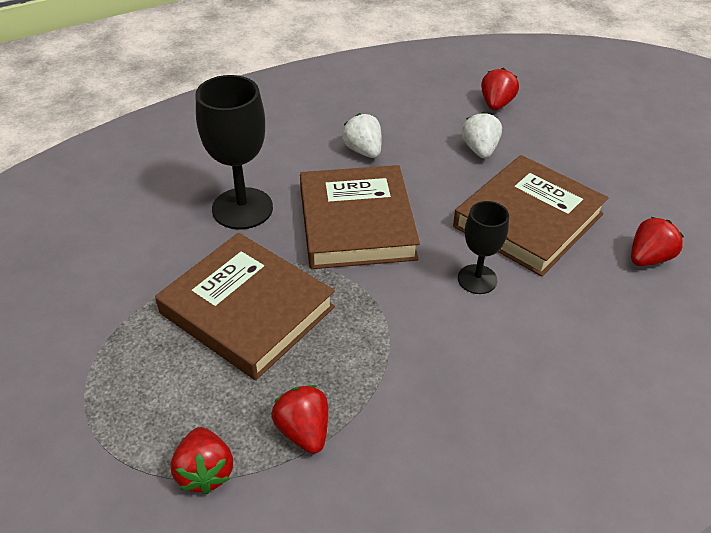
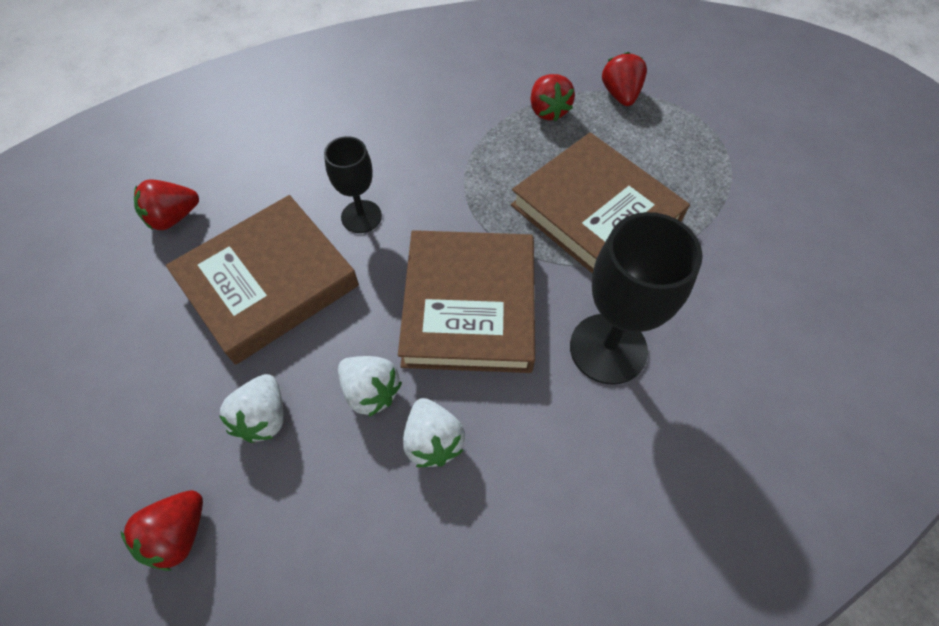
camera: 170 degrees left, 15 degrees up
(414, 168) = (371, 392): none -> white strawberry

